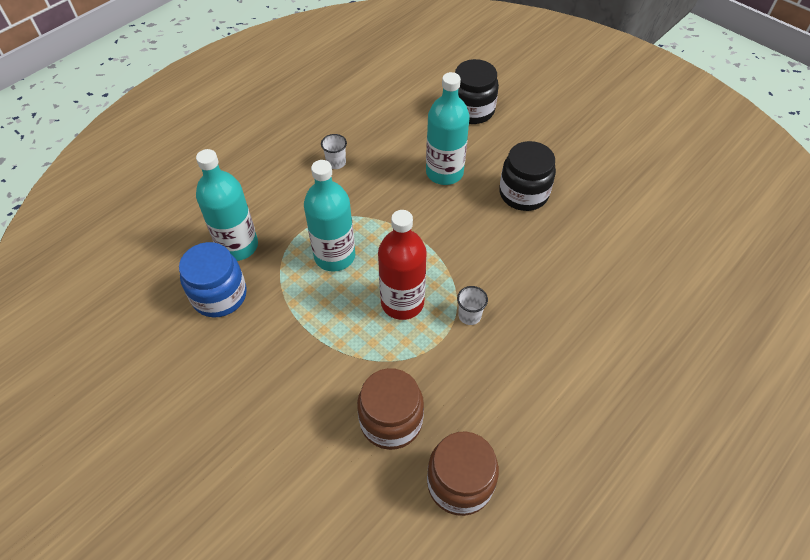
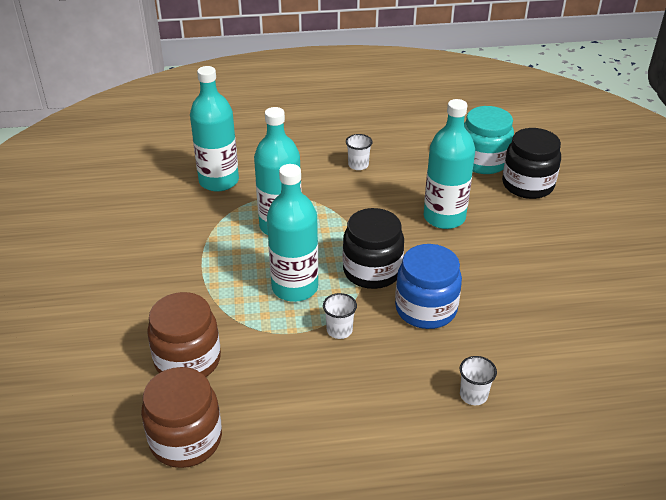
camera: 40 degrees right, 15 degrees down
(219, 295) = (169, 204): blue jar -> blue jar (426, 309)
(402, 302) = (295, 287): red bottle -> turquoise bottle
(423, 106) = (483, 161): none -> turquoise jar
(523, 193) = (502, 271): black jar -> black jar (372, 271)
(598, 303) = (473, 395): none -> white cup

